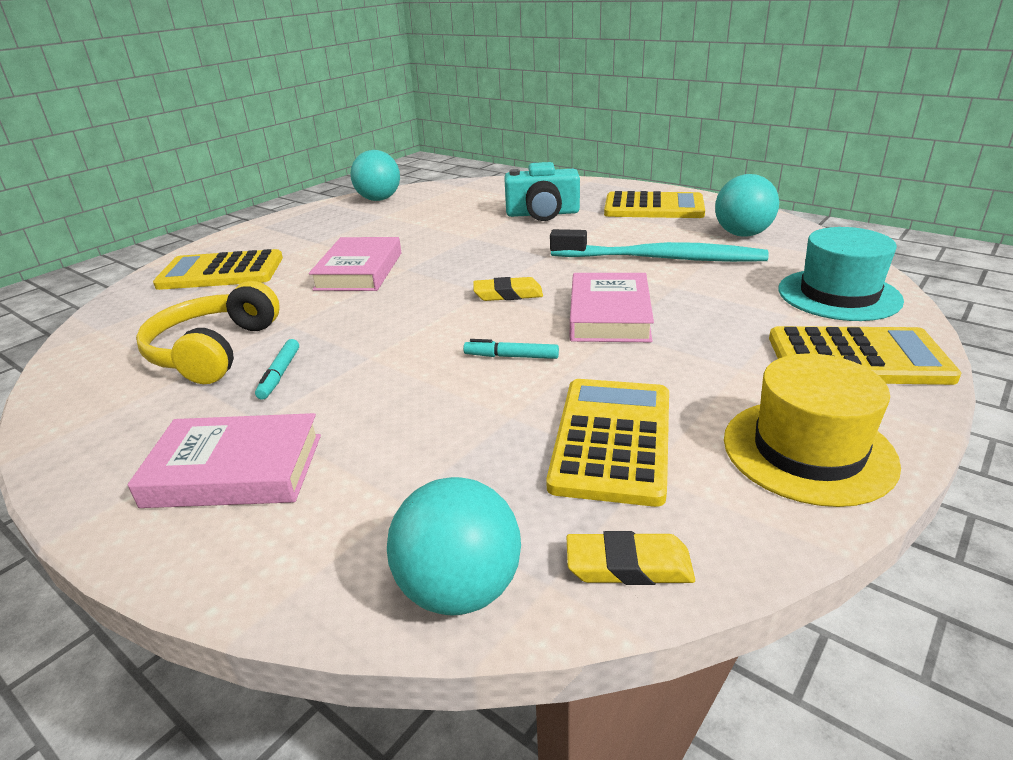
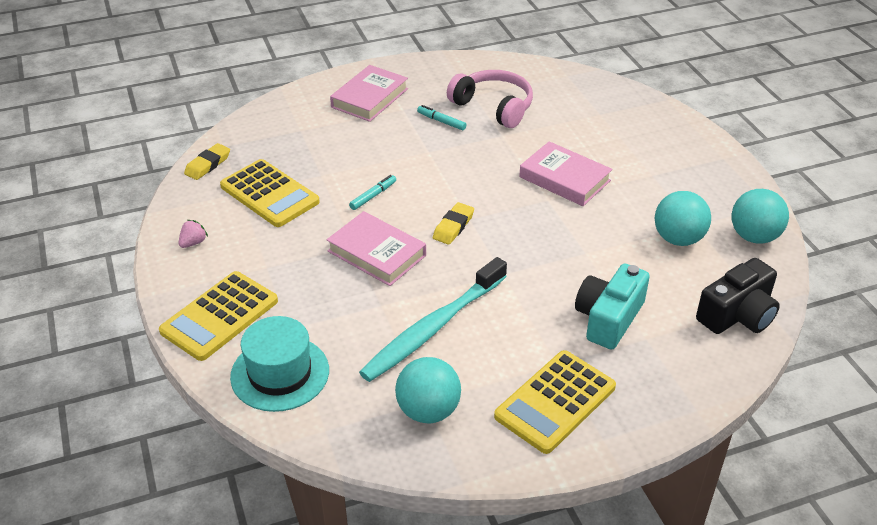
camera: 120 degrees right, 10 degrees up
(214, 351) = (493, 107): yellow headphones -> pink headphones
(221, 272) = (623, 124): yellow calculator -> none
(460, 589) = (244, 129): turquoise ball -> turquoise ball (678, 239)
(480, 188) = (737, 315): none -> black camera
(808, 450) = (193, 243): yellow hat -> pink strawberry

